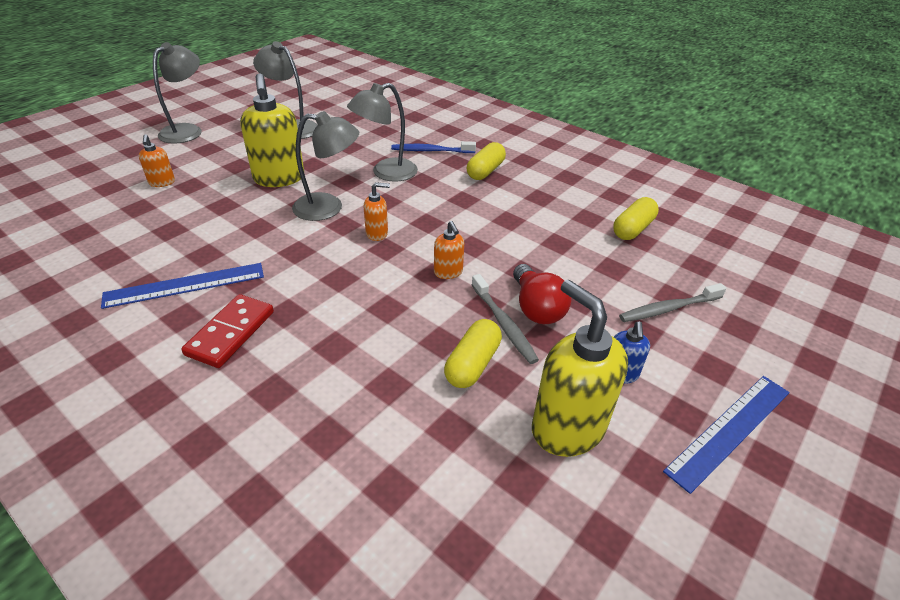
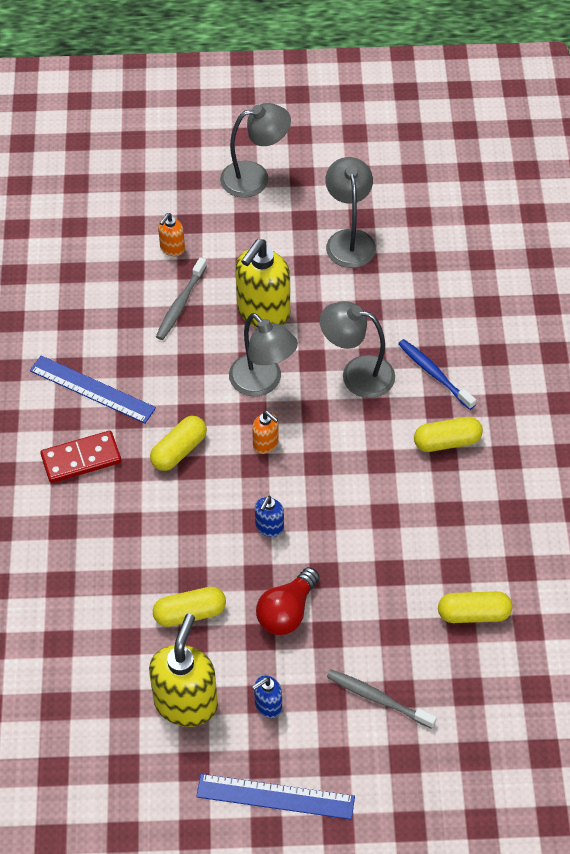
camera: 50 degrees right, 15 degrees up
(315, 275) = (179, 450): none -> yellow capsule
(448, 272) = (269, 527): orange soap dispenser -> blue soap dispenser
(503, 324) = (248, 603): grey toothbrush -> grey toothbrush (180, 304)

